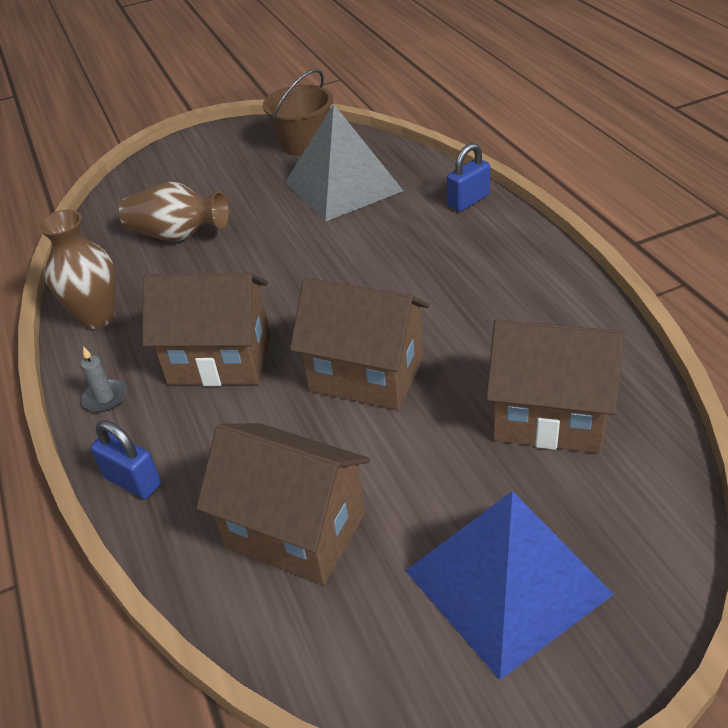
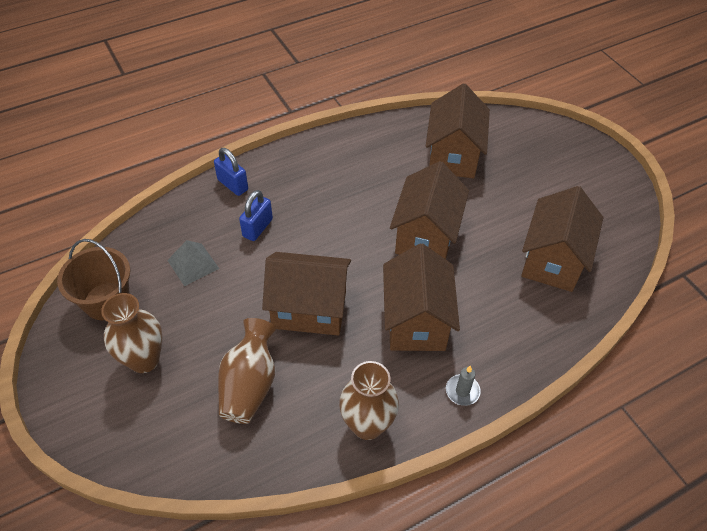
camera: 100 degrees left, 10 degrees up
(133, 481) = (535, 352): blue padlock -> blue padlock (257, 228)
(229, 173) = (144, 360): none -> brown vase
(261, 270) = (309, 309): none -> brown house
(343, 186) = (193, 264): grey pyramid -> grey pyramid, size x0.50
(507, 582) = (562, 176): blue pyramid -> none

